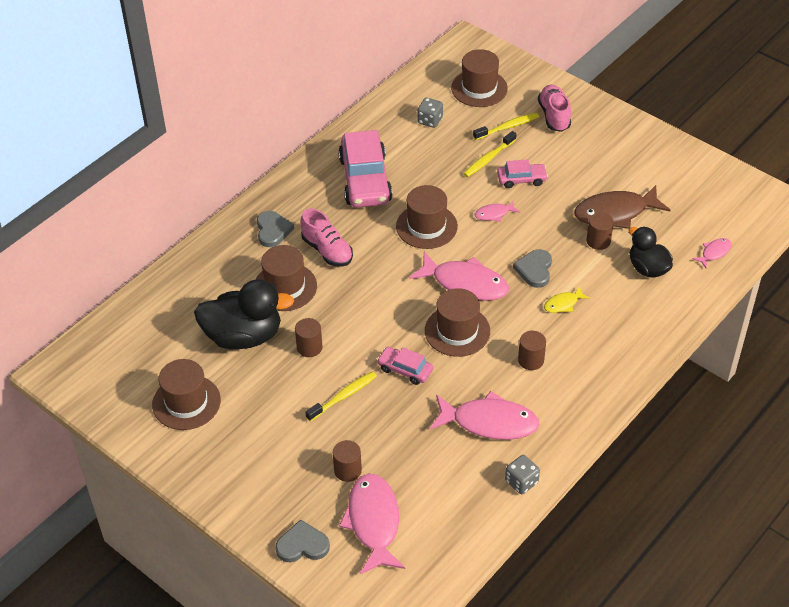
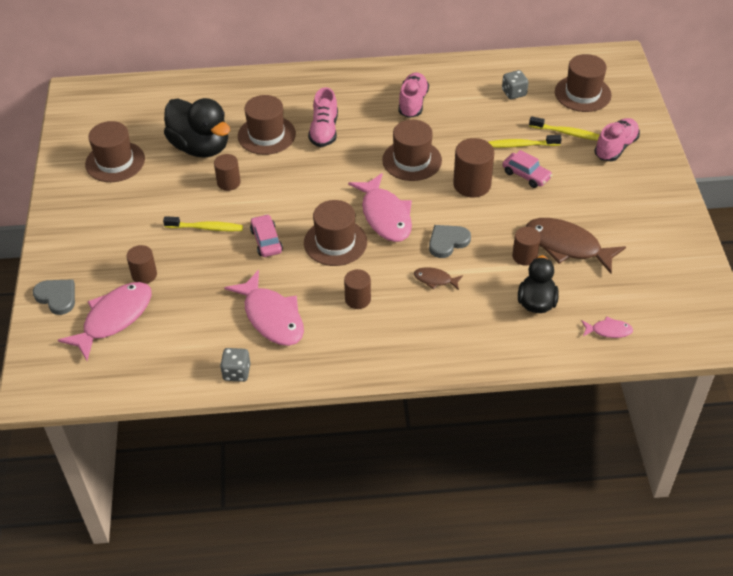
camera: 45 degrees right, 0 degrees up
(273, 230) = (308, 95): grey heart -> none
(365, 180) = (413, 103): pink car -> pink shoe
(494, 214) = (472, 184): pink fish -> brown cylinder
(563, 304) = (435, 280): yellow fish -> brown fish

